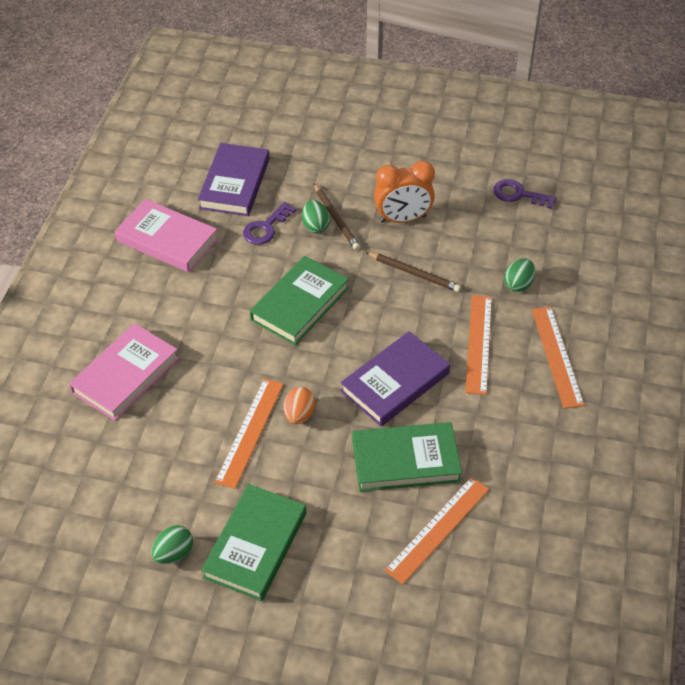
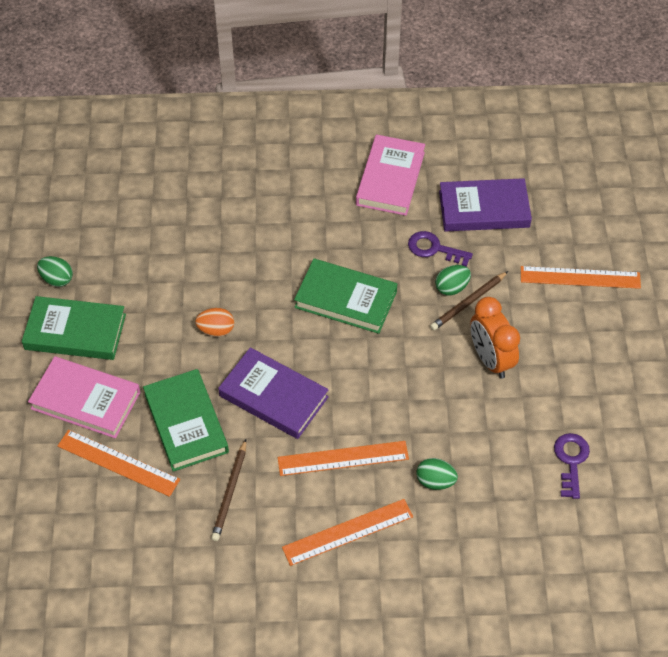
camera: 75 degrees right, 5 degrees up
(125, 375) = (225, 195): pink book -> pink book (86, 400)
(249, 432) = (188, 298): orange ruler -> orange ruler (580, 277)
(414, 273) = (418, 385): brown pencil -> brown pencil (230, 492)

